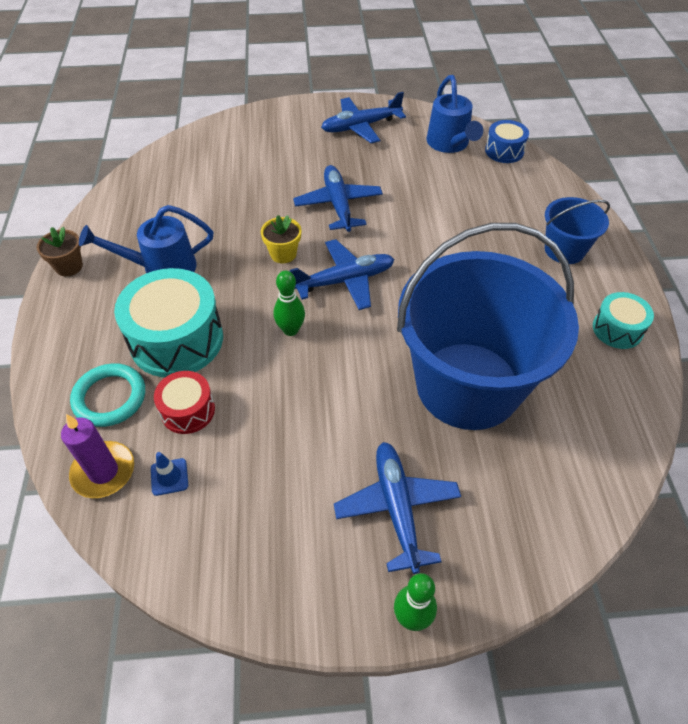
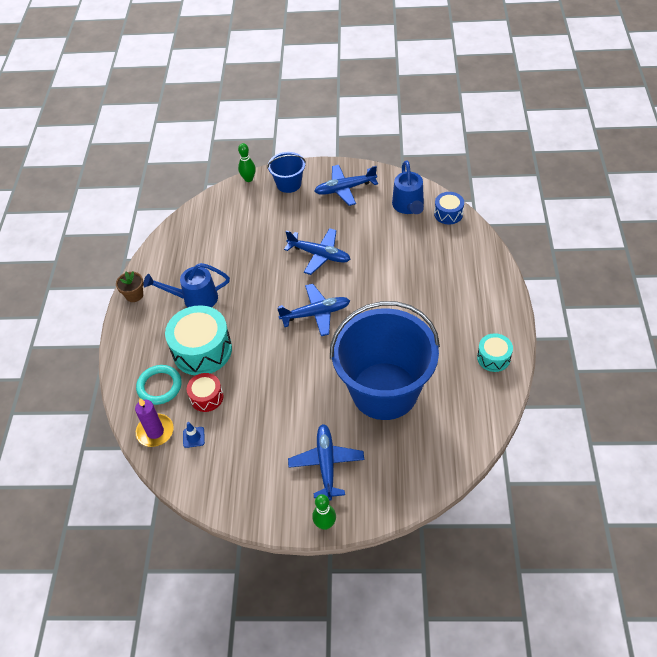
camera: 10 degrees right, 0 degrees up
(283, 254) = (276, 292): yellow flower pot -> none
(291, 330) = (275, 347): green bowling pin -> green bowling pin (248, 179)
(338, 205) = (319, 255): blue plane -> blue plane turned 120 degrees clockwise
(564, 250) = (472, 297): blue bucket -> blue bucket (289, 184)

